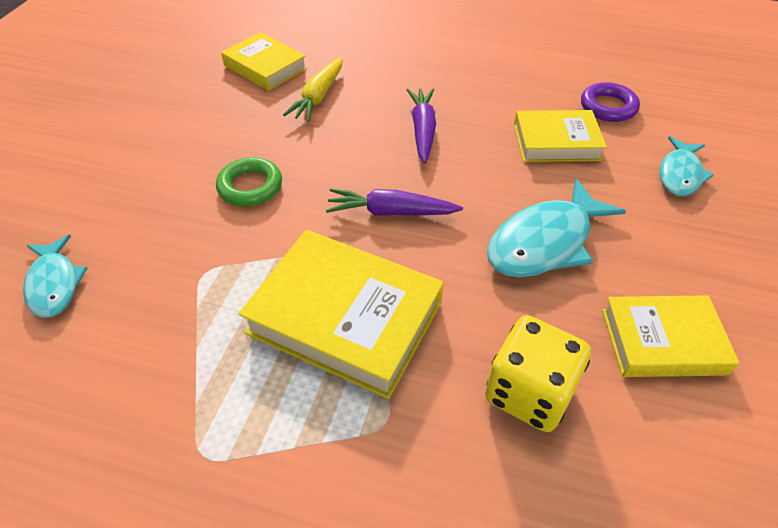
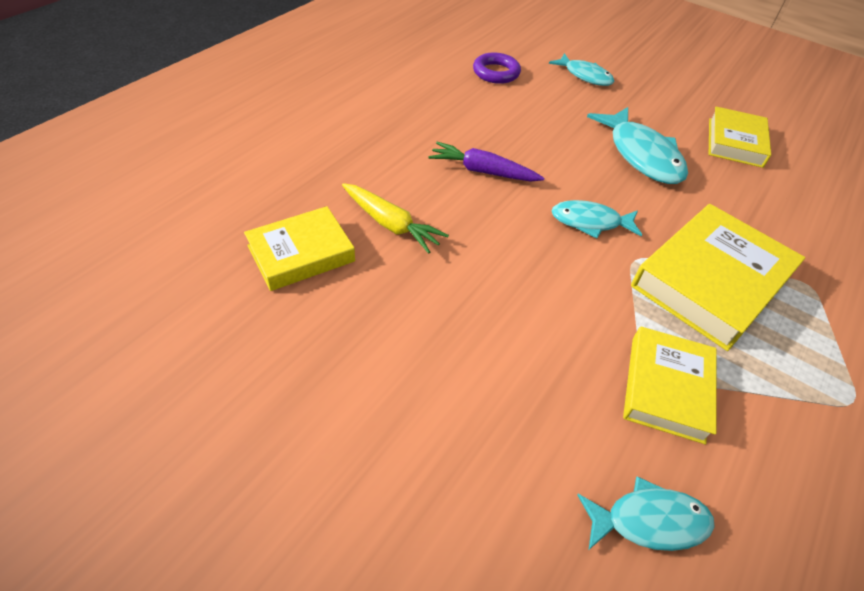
camera: 75 degrees left, 0 degrees up
(250, 186) = (526, 310): green ring -> none
(391, 212) = (590, 222): purple carrot -> turquoise fish
(529, 392) = (777, 209): yellow dice -> none
(556, 142) = (529, 110): yellow book -> yellow book (666, 388)

